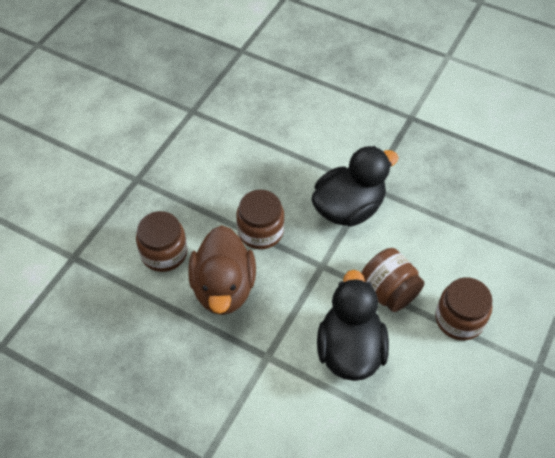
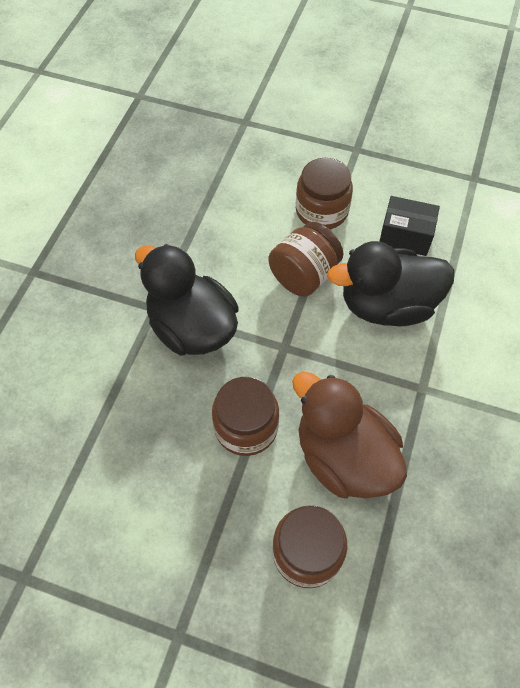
camera: 100 degrees left, 5 degrees up
(224, 288) = (343, 457): brown duck -> brown duck turned 120 degrees counterclockwise
(424, 384) = (405, 236): none -> black box

